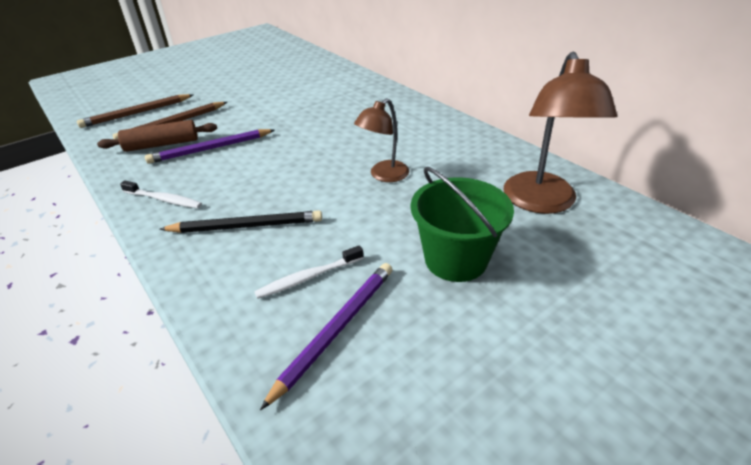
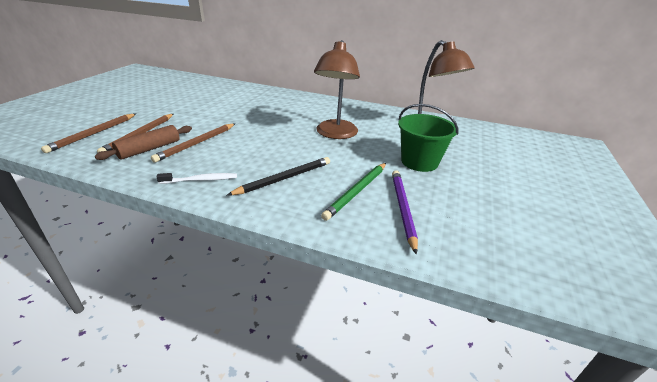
camera: 35 degrees left, 5 degrees down
(211, 149) = (197, 144): purple pencil -> brown pencil
(308, 277) = (357, 191): white toothbrush -> green pencil
(383, 175) = (335, 134): brown lamp -> brown lamp, size x1.67

